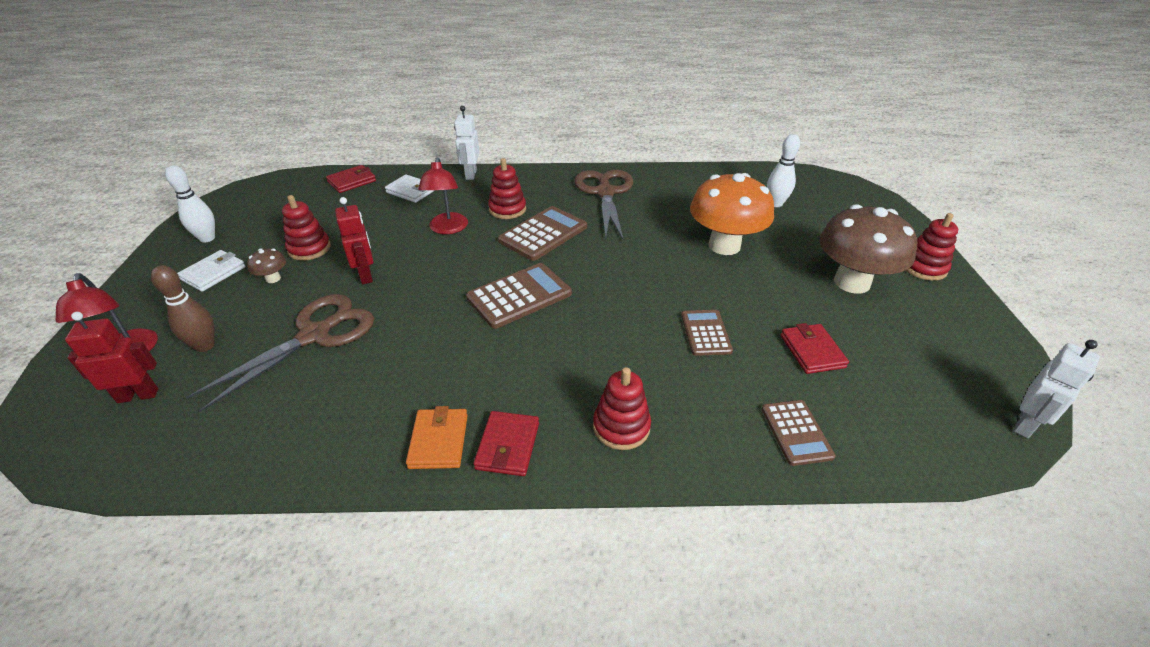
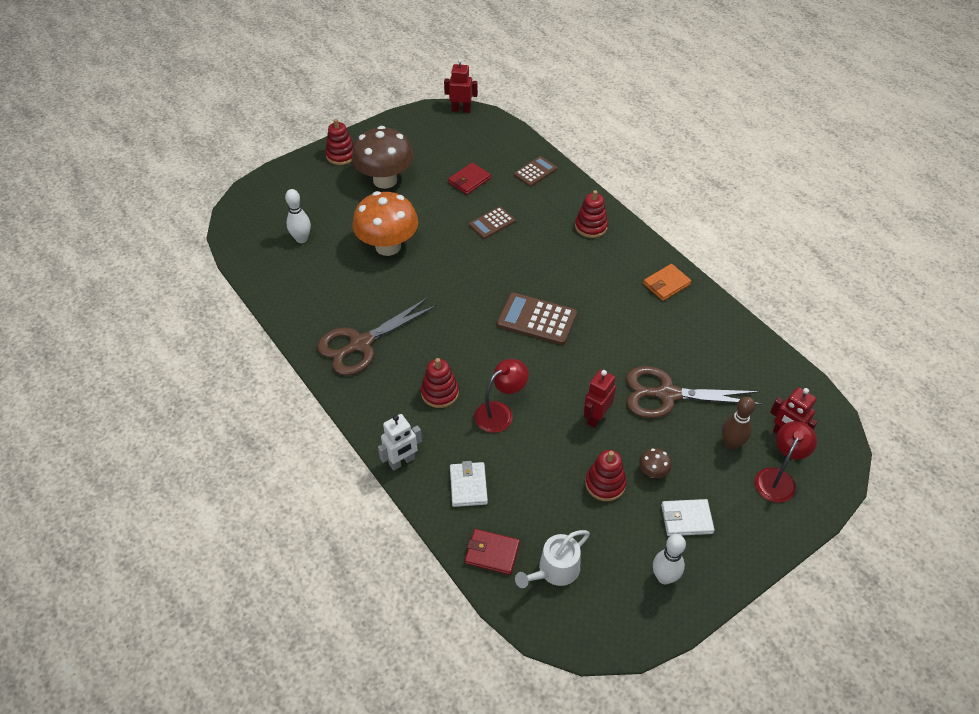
camera: 125 degrees left, 10 degrees up
(299, 198) = (555, 570): none -> white watering can
(507, 446) = (642, 259): red wallet -> none
(543, 234) = (456, 348): brown calculator -> none
(1025, 424) = (461, 110): white robot -> red robot

